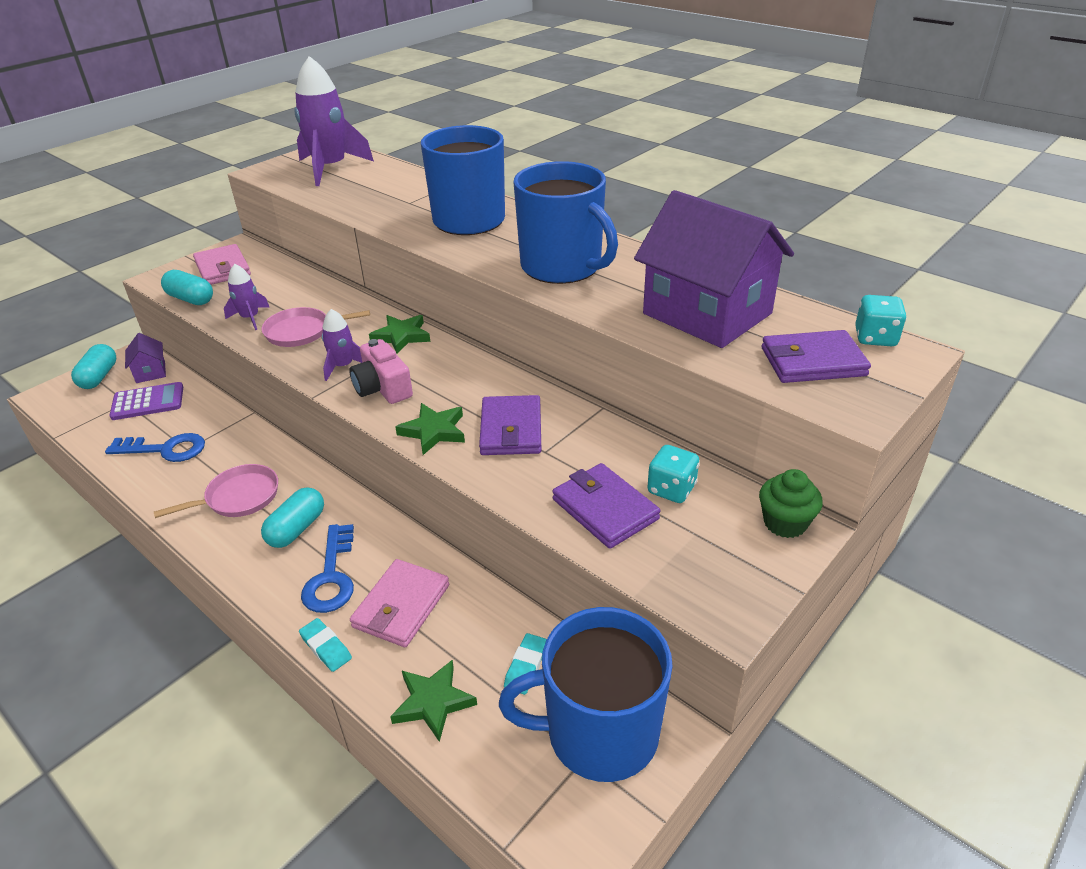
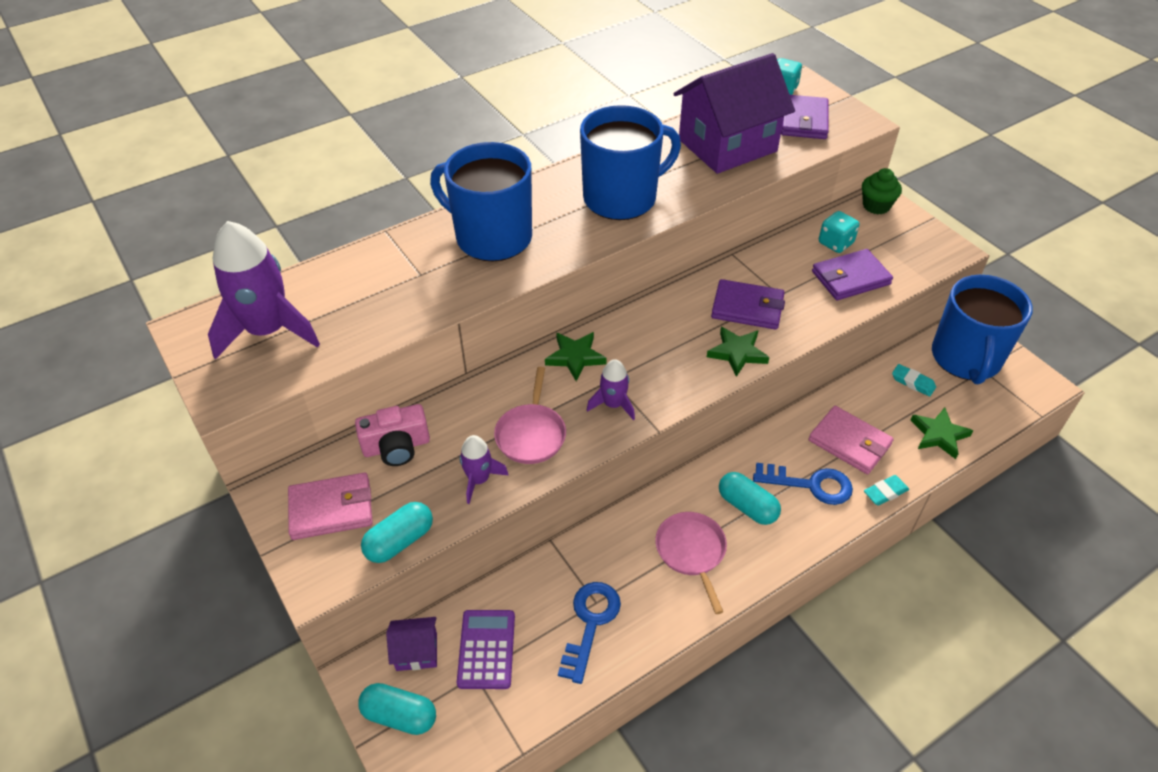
camera: 75 degrees left, 10 degrees up
(383, 388) = (661, 379): pink camera -> pink camera (396, 446)

